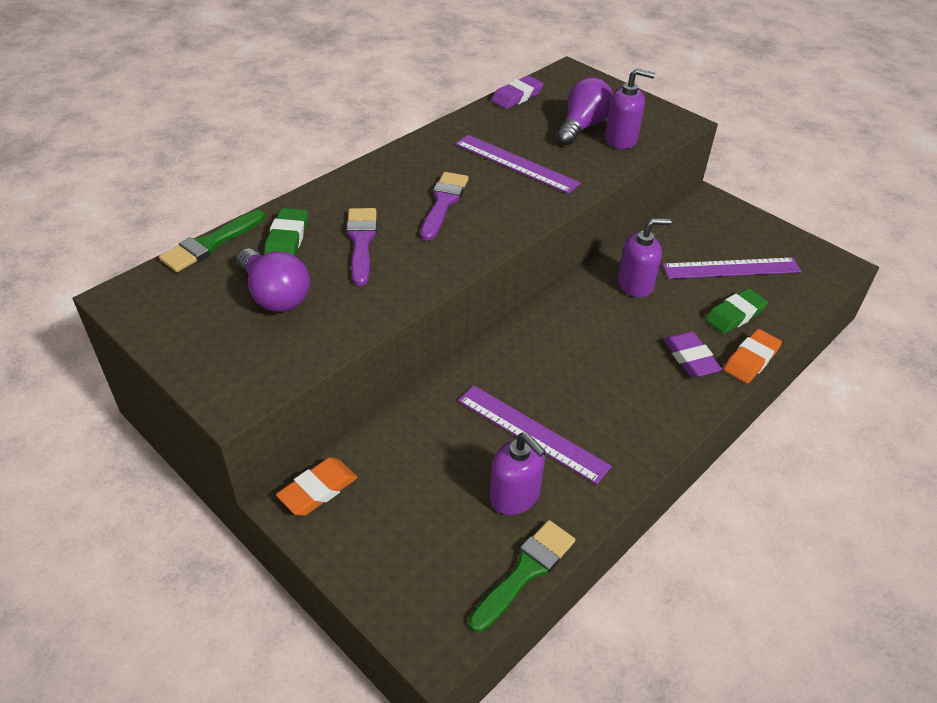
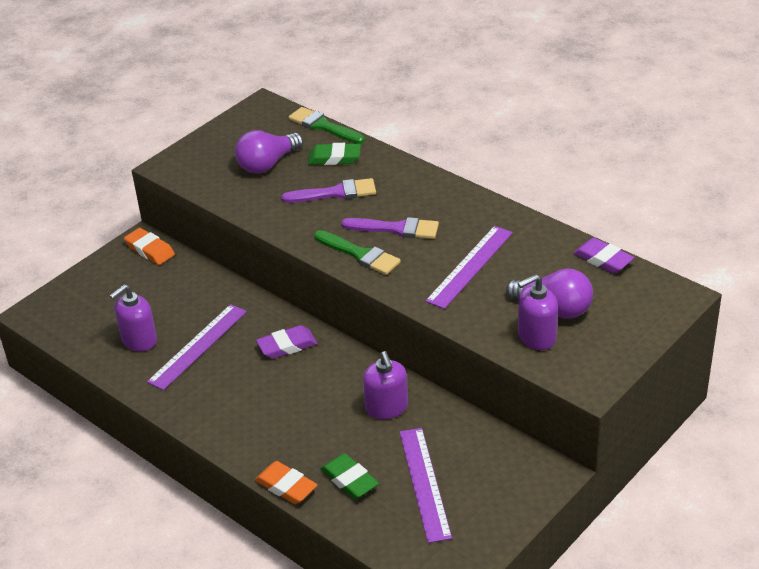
camera: 90 degrees right, 5 degrees down
(525, 572) = (77, 348): green brush -> green brush (359, 254)
(621, 139) = (536, 337): purple soap dispenser -> purple soap dispenser turned 60 degrees clockwise
(690, 358) = (285, 443): purple eraser -> purple eraser (287, 346)

